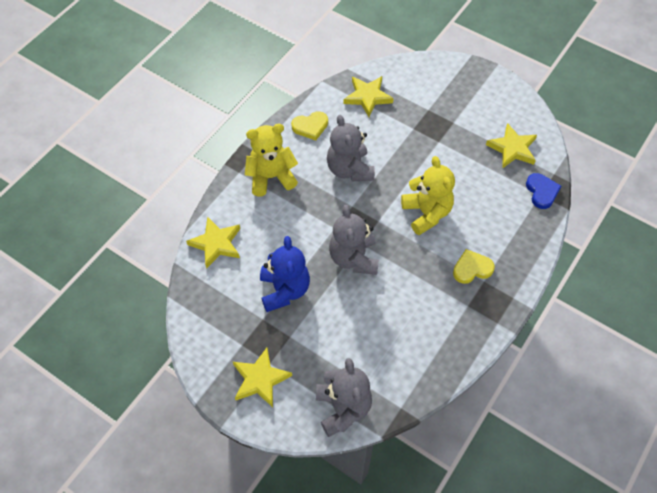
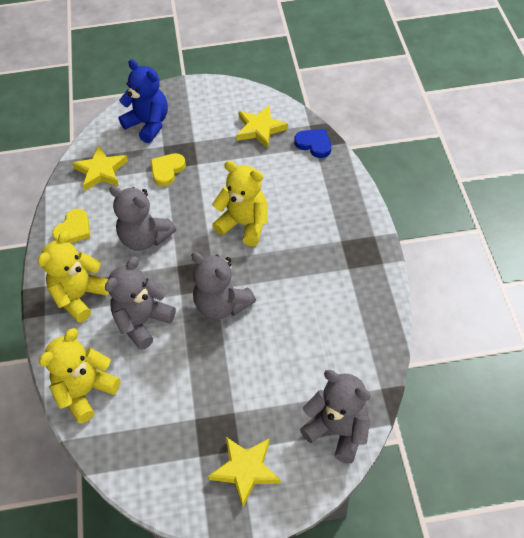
camera: 40 degrees left, 5 degrees down
(216, 244) = (85, 391): yellow star -> yellow teddy bear
(284, 290) = (189, 379): blue teddy bear -> blue teddy bear (148, 124)
(292, 227) = (142, 322): none -> grey teddy bear
(472, 268) = (322, 238): yellow heart -> yellow heart (167, 170)

